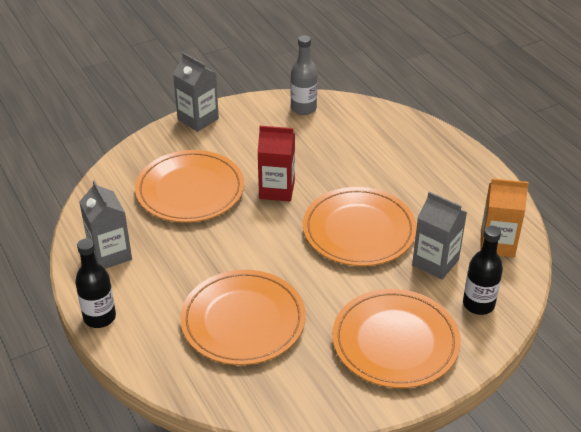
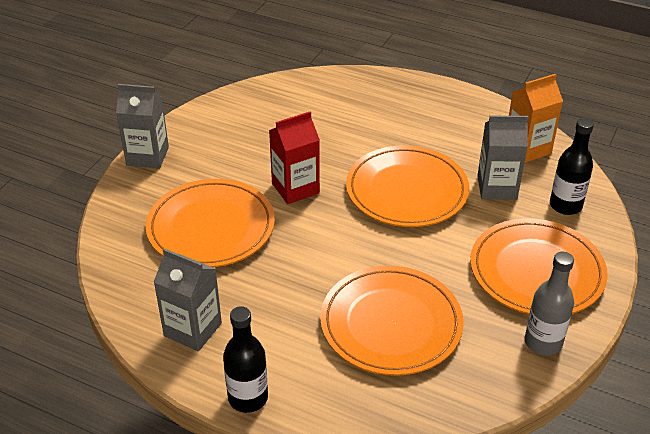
camera: 35 degrees left, 0 degrees up
(303, 108) = (243, 104): grey bottle -> grey bottle (543, 342)

